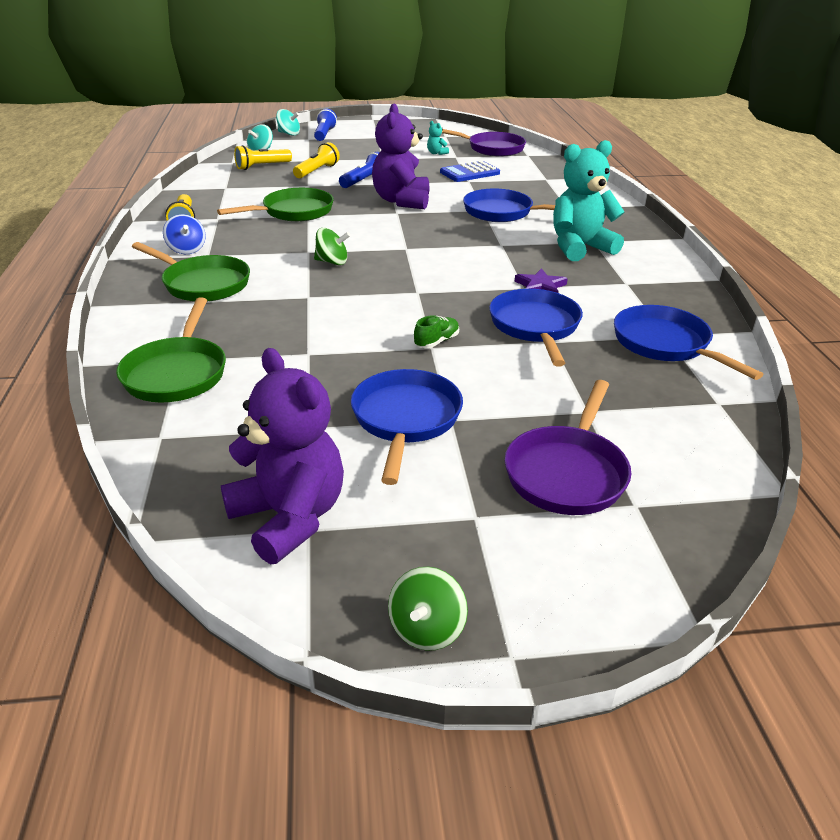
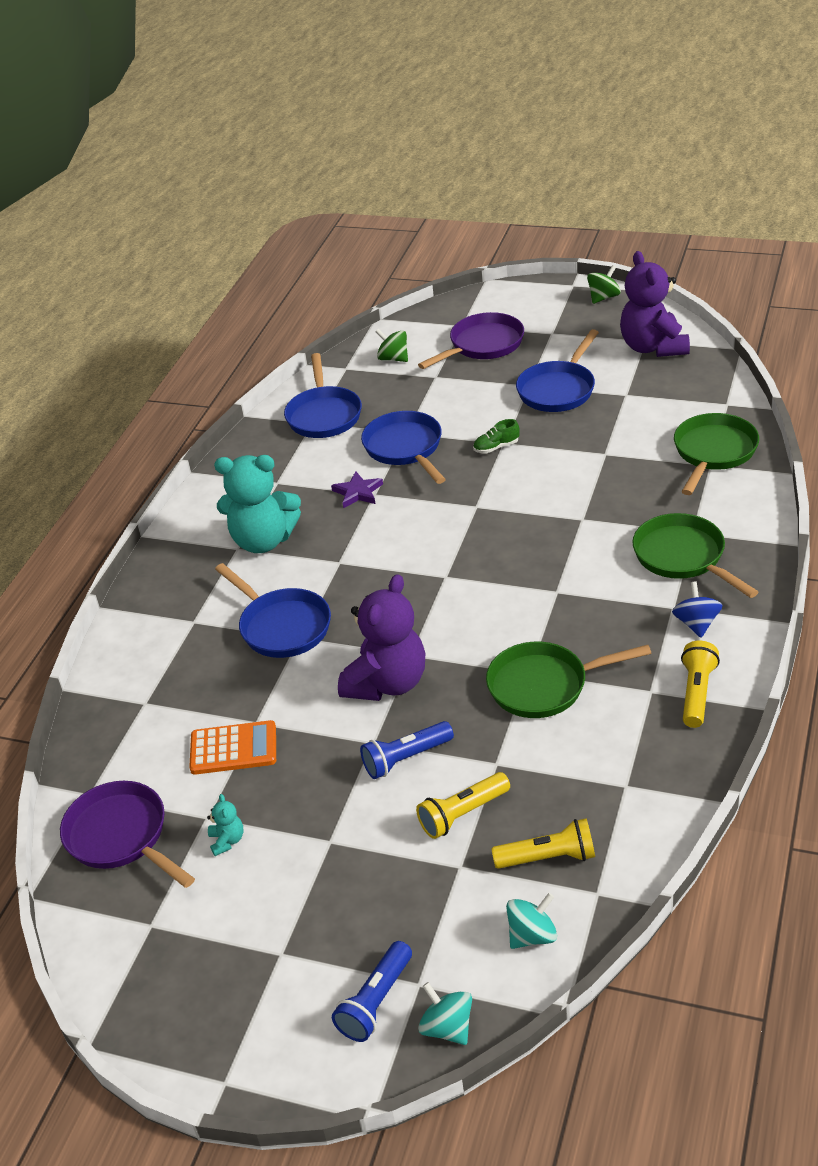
camera: 150 degrees left, 5 degrees up
(332, 262) = (537, 567): green spinning top -> green spinning top (393, 358)
(469, 173) = (233, 749): blue calculator -> orange calculator
(535, 327) = (405, 448): blue pan -> blue pan turned 135 degrees clockwise

